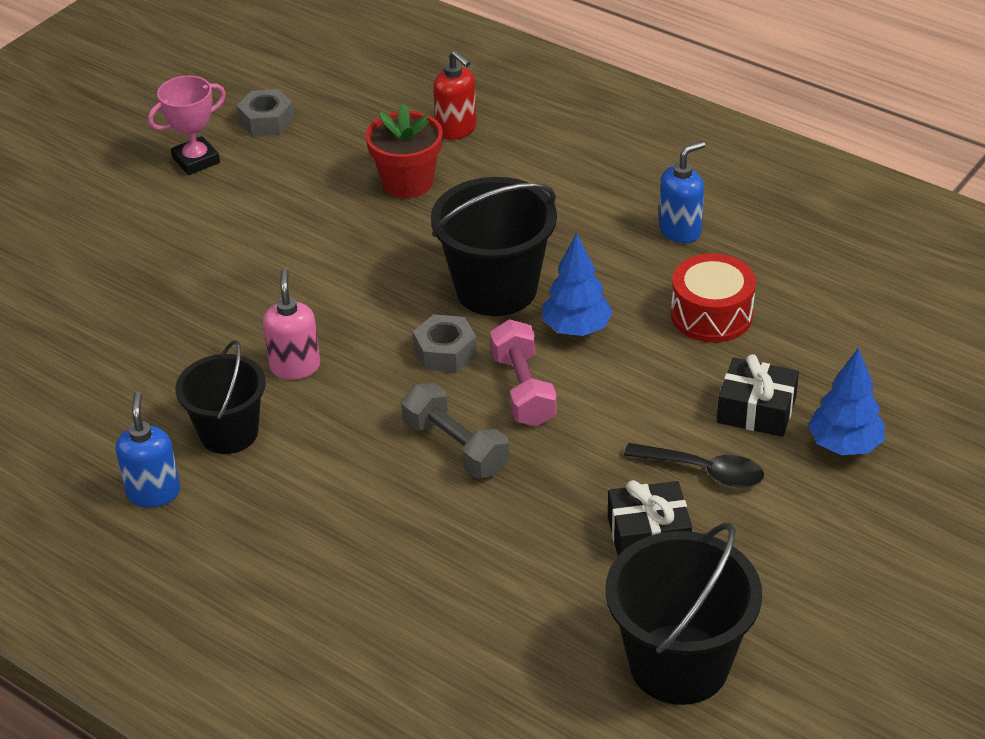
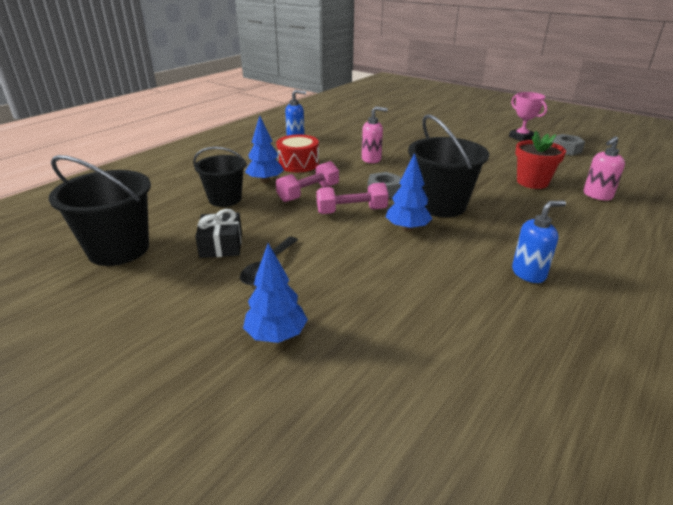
camera: 90 degrees right, 10 degrees down
(229, 433) = (328, 148): black bucket -> black bucket (225, 199)
(400, 515) = (265, 181): none -> blue tree
(455, 447) = (308, 193): grey dumbbell -> pink dumbbell
(456, 129) = (597, 195): red soap dispenser -> pink soap dispenser
(680, 230) = (529, 273): blue soap dispenser -> blue soap dispenser turned 75 degrees counterclockwise
(711, 315) = (430, 281): red drum -> red drum (298, 164)
(756, 410) = (323, 294): black gift -> none

